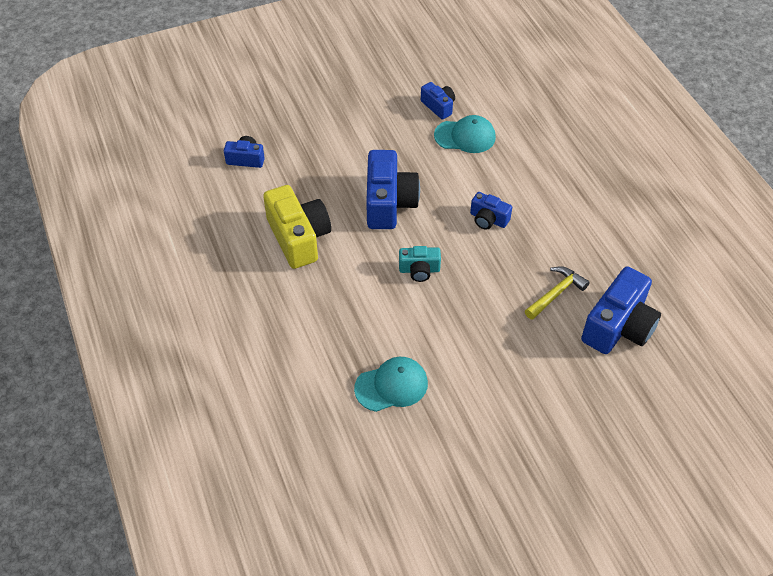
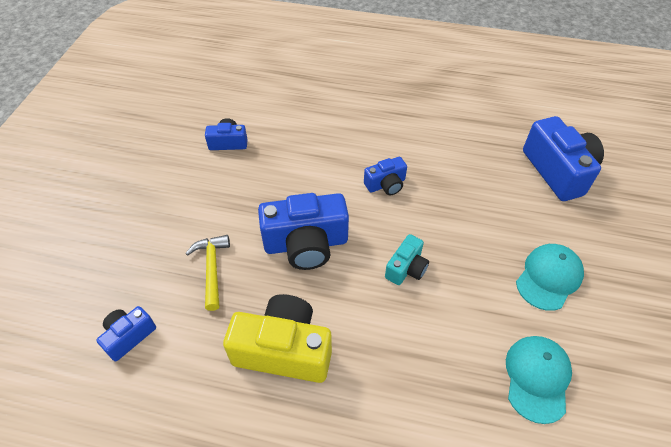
camera: 55 degrees left, 0 degrees up
(389, 203) = (306, 244): blue camera -> blue camera turned 135 degrees clockwise
(465, 136) = (280, 146): turquoise cap -> turquoise cap (549, 277)
(556, 293) = (499, 188): yellow hammer -> yellow hammer (212, 269)

